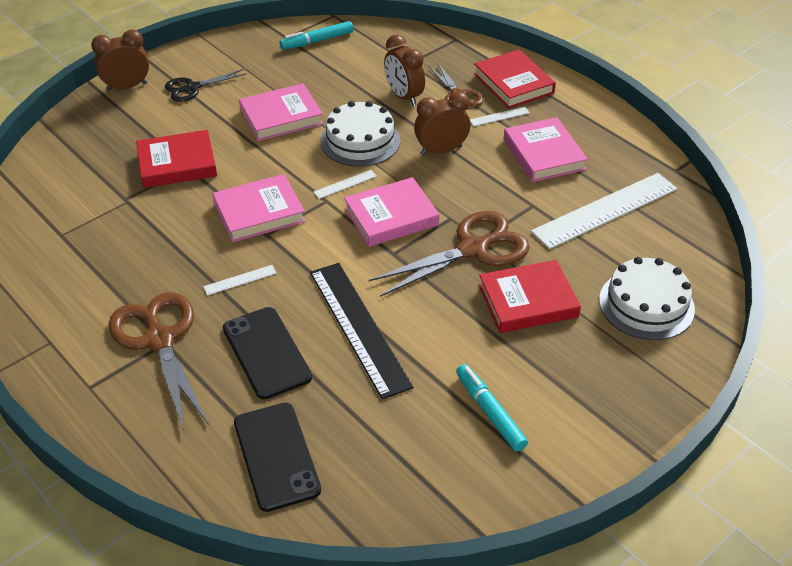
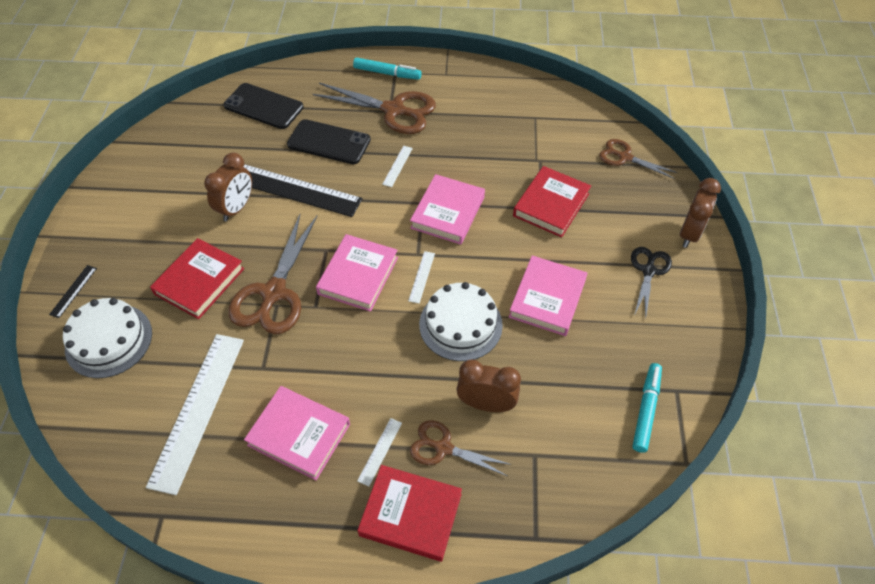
camera: 135 degrees right, 10 degrees up
(64, 155) = (625, 157): none -> brown scissors
(441, 150) = (388, 366): brown clock -> brown clock (236, 208)
(490, 412) = (167, 197): turquoise marker -> turquoise marker (386, 73)
(655, 373) = (73, 291): none -> black ruler

